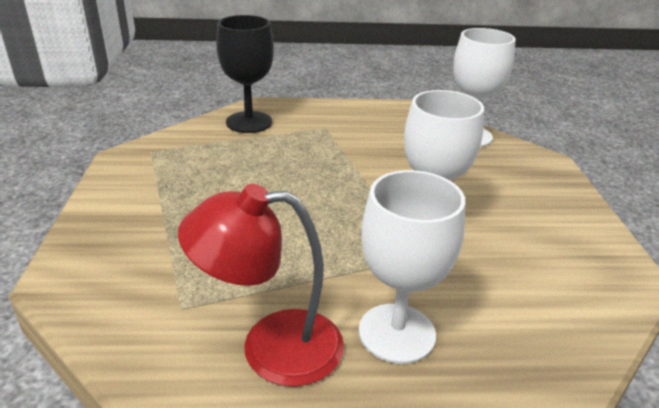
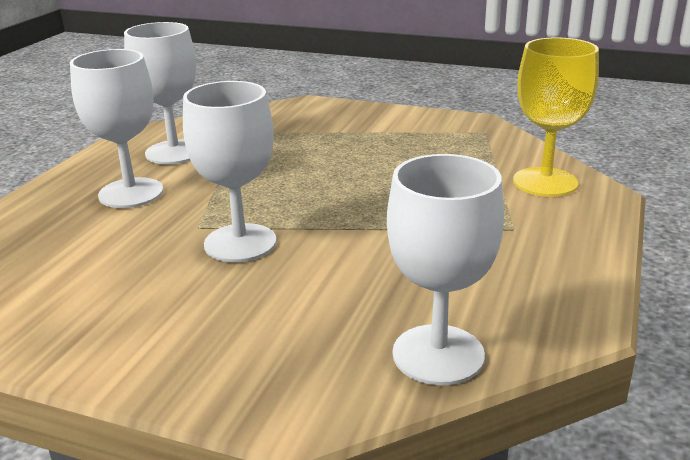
camera: 115 degrees right, 5 degrees down
(249, 122) = (545, 182): black goblet -> yellow goblet
(271, 347) = (174, 152): red lamp -> white goblet

